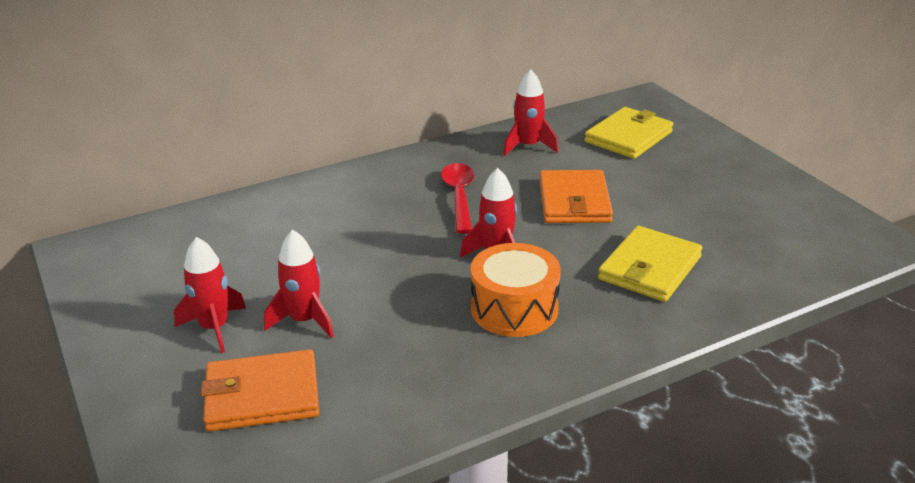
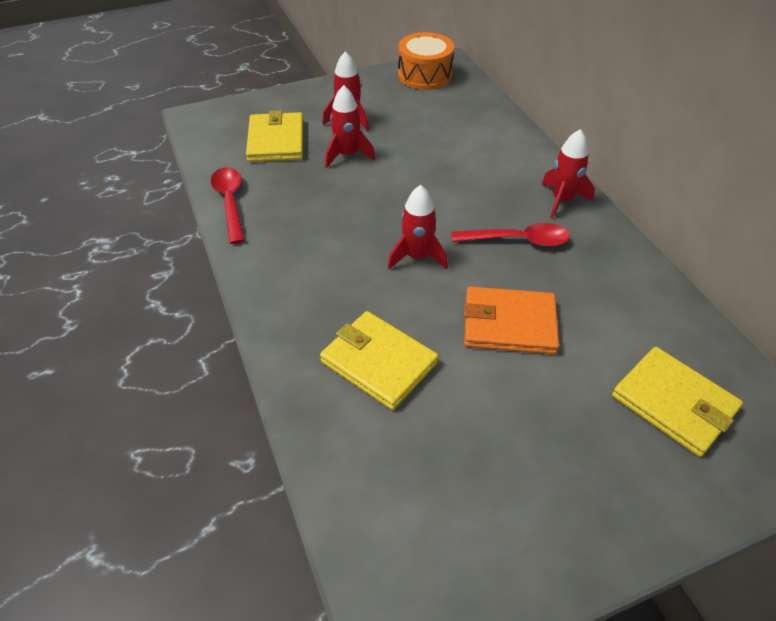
camera: 95 degrees right, 15 degrees up
(262, 395) = (276, 141): orange wallet -> yellow wallet
(418, 418) = (230, 203): none -> red spoon
(514, 309) = (336, 259): orange drum -> orange drum (425, 75)
(528, 146) = (631, 302): red rocket -> red rocket (562, 200)

